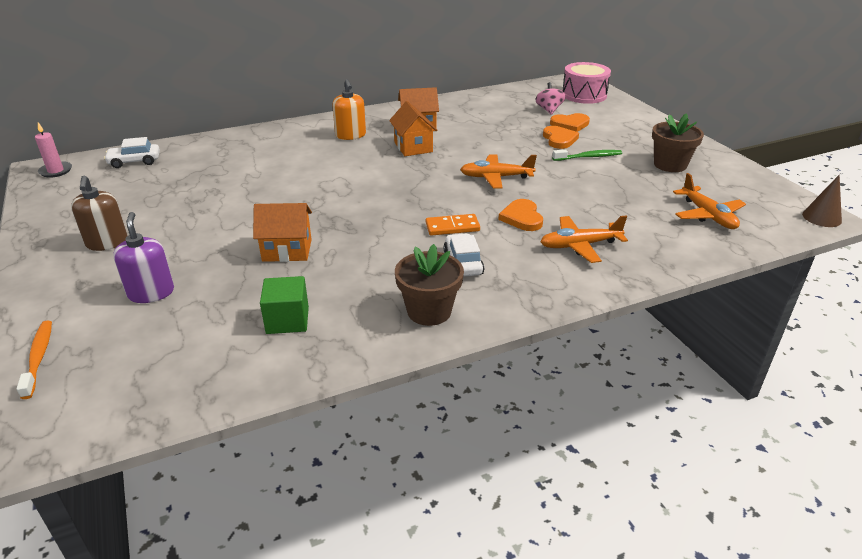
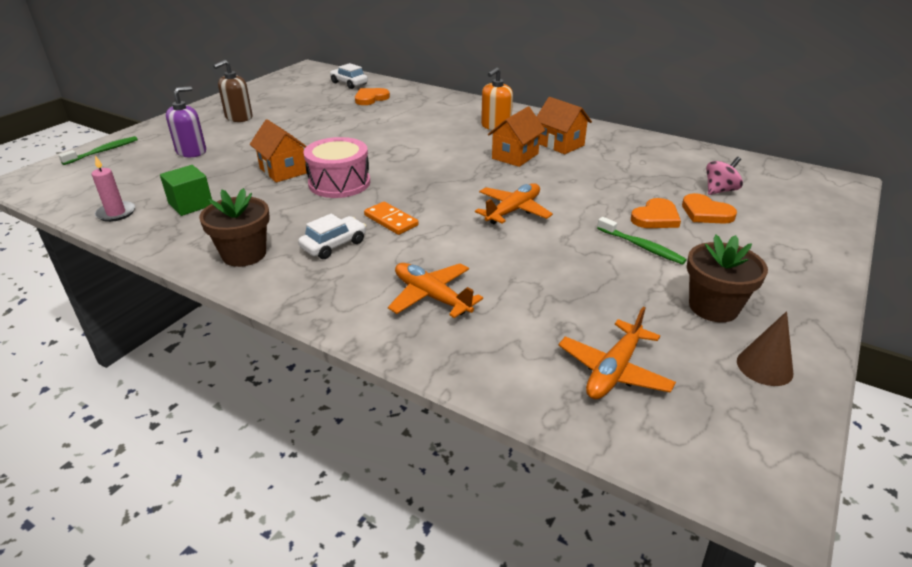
camera: 55 degrees right, 0 degrees up
(39, 358) = (103, 151): orange toothbrush -> green toothbrush
(56, 171) = (309, 71): pink candle -> pink candle (116, 213)
(495, 177) = (513, 210): orange plane -> orange plane turned 75 degrees clockwise
(522, 218) = (450, 248): orange heart -> orange heart (370, 98)
(584, 95) = (805, 198): pink drum -> pink drum (339, 183)
(821, 217) = (760, 491): brown cone -> brown cone (764, 367)

